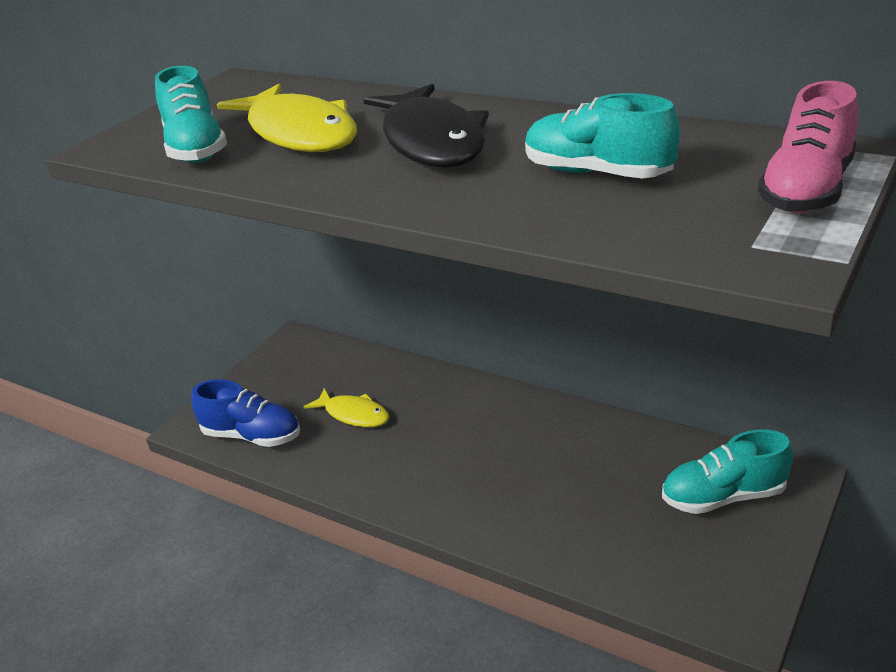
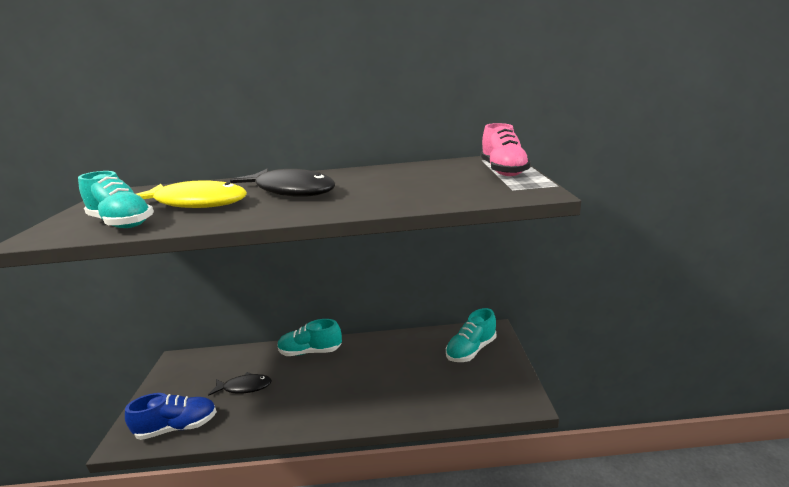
camera: 35 degrees left, 10 degrees down
(353, 414) = (244, 387): yellow fish -> black fish
(597, 173) = (401, 183): turquoise shoe -> turquoise shoe (310, 351)

